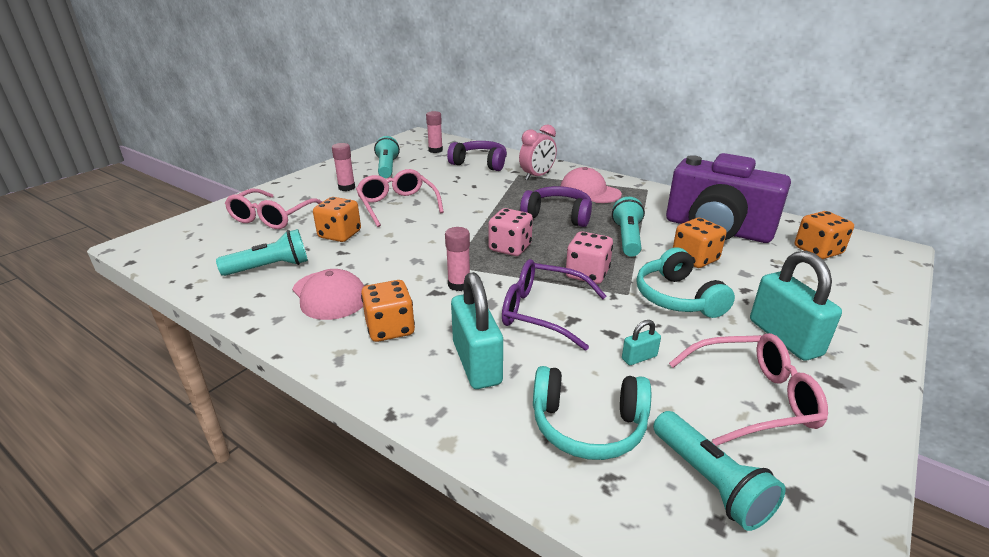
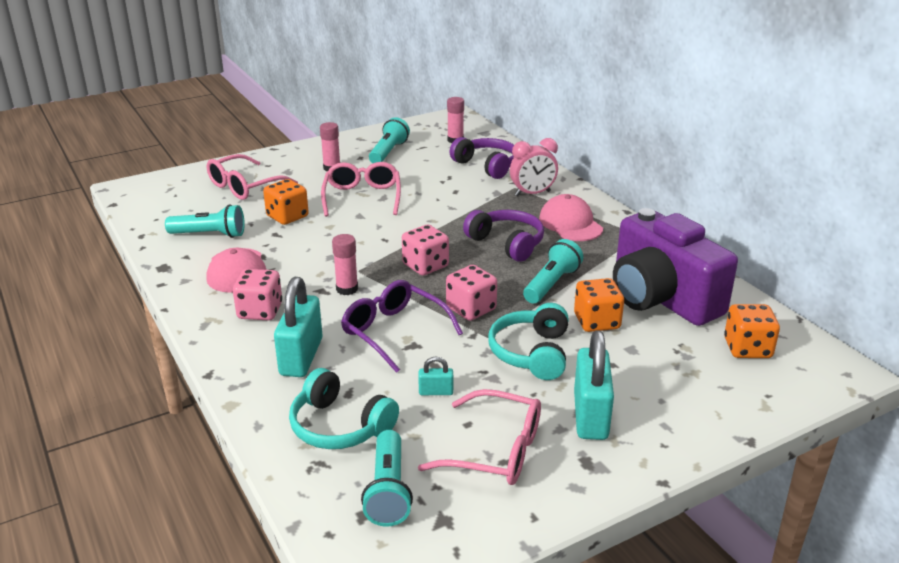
camera: 25 degrees right, 0 degrees up
(390, 328) = (260, 311): orange dice -> pink dice

